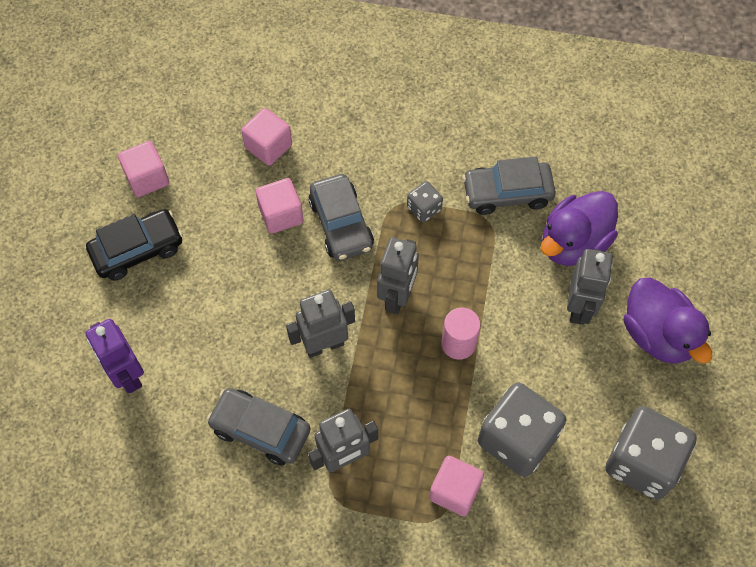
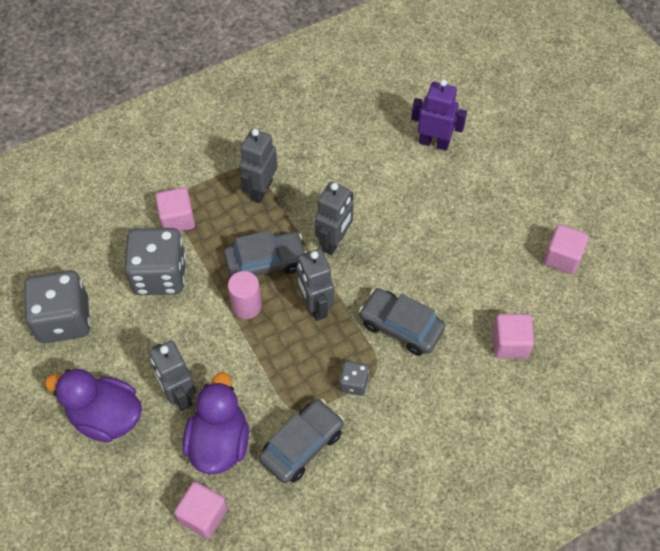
camera: 140 degrees right, 5 degrees down
(137, 250) = (512, 210): black car -> none
(260, 430) = (325, 170): grey car -> grey car (266, 262)
(281, 214) = (448, 301): pink cube -> pink cube (203, 515)

